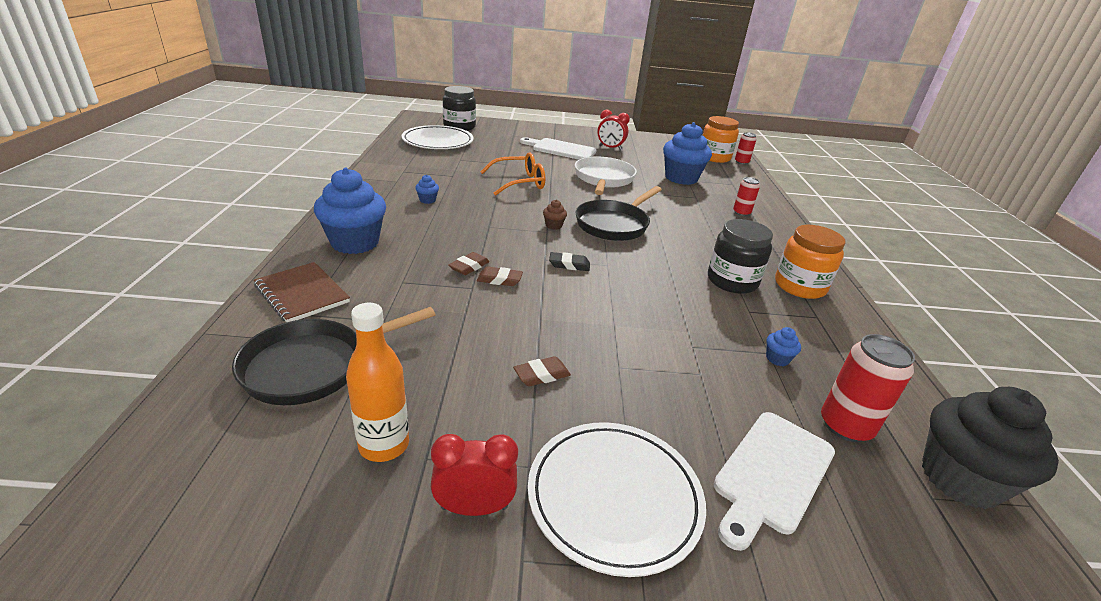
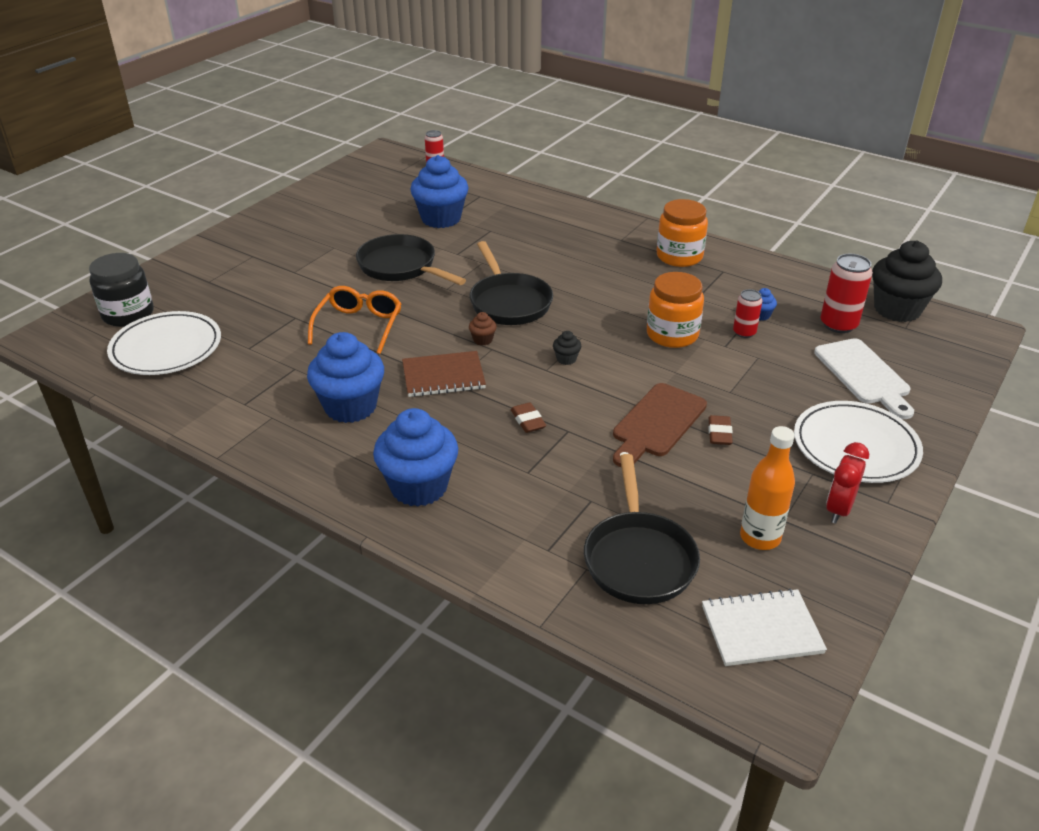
camera: 55 degrees left, 5 degrees up
(223, 482) = (761, 629): none -> white notebook
(302, 294) = (507, 546): brown notebook -> brown notebook (443, 376)
(427, 200) = (350, 407): blue cupcake -> blue cupcake, size x2.46
(499, 280) = (565, 409): brown eraser -> none
(523, 332) = (657, 423): none -> brown cutting board
(561, 149) = (290, 263): white cutting board -> none
(569, 265) = (566, 359): black eraser -> black cupcake
(603, 179) = (401, 267): white pan -> black pan
(610, 148) = (319, 227): red clock -> none
(714, 157) = (409, 175): orange jar -> orange jar (672, 334)
(732, 281) = (651, 284): black jar -> none
(741, 213) = (541, 221): red can -> red can (744, 332)

